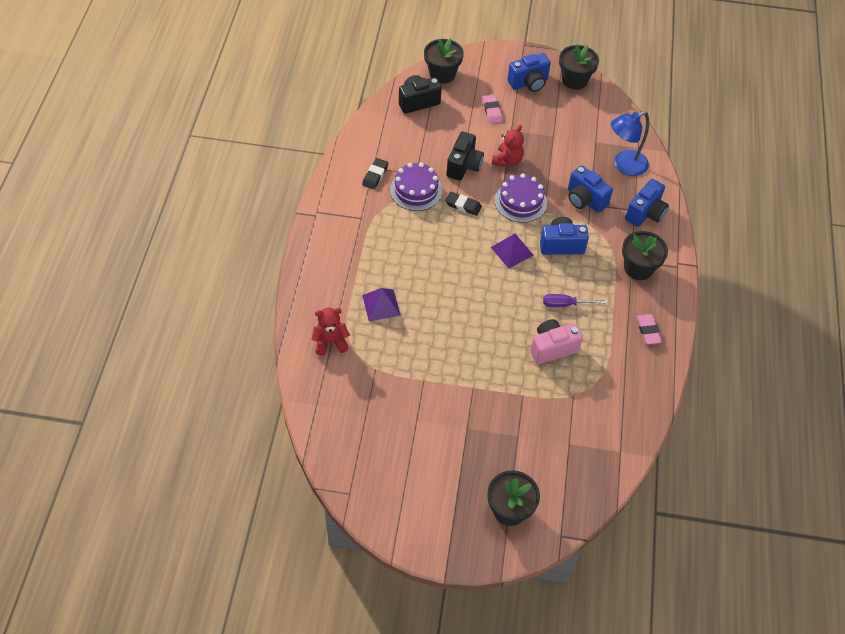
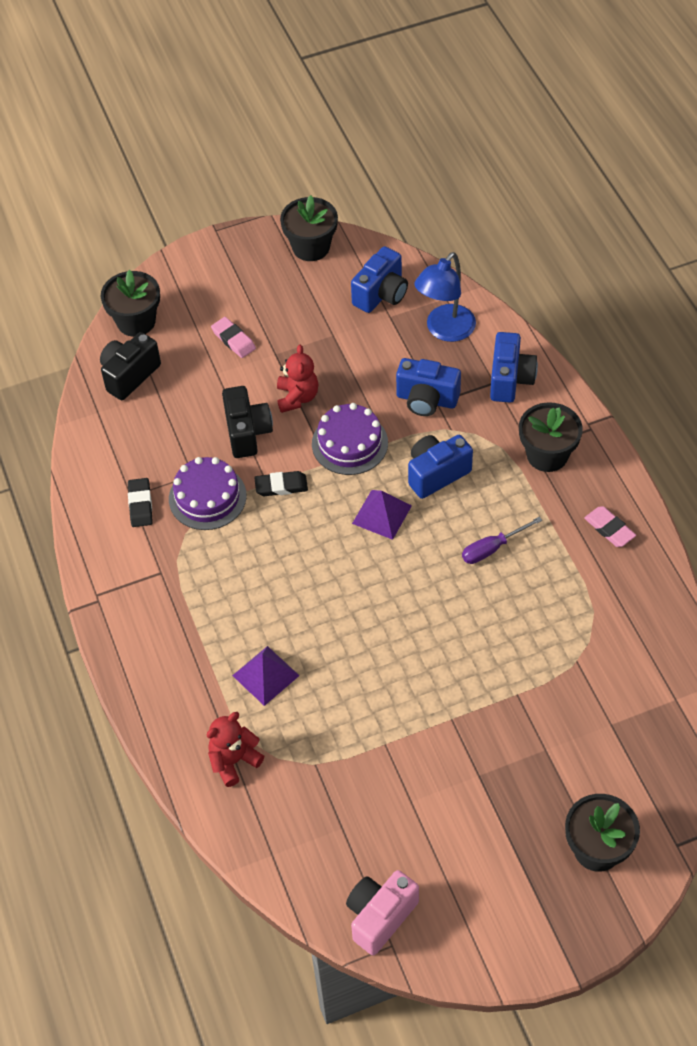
camera: 25 degrees left, 0 degrees up
(529, 83) = (256, 279): blue camera -> blue camera (381, 294)
(552, 348) = (513, 614): pink camera -> pink camera (380, 916)

